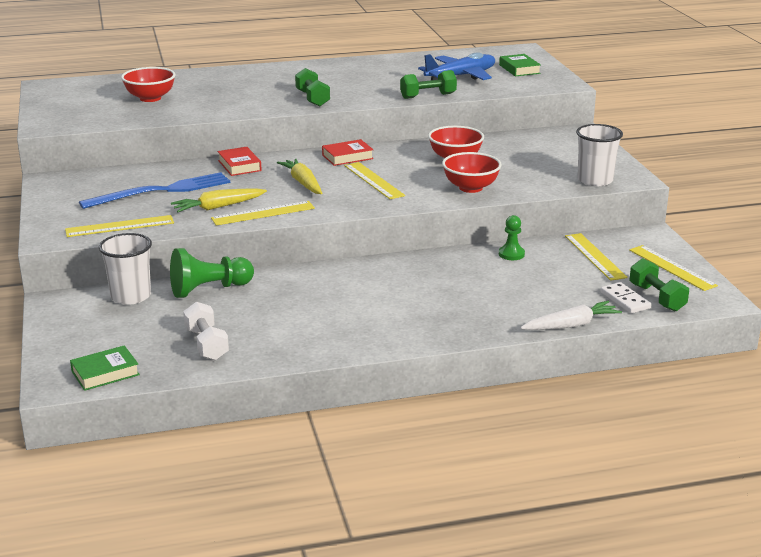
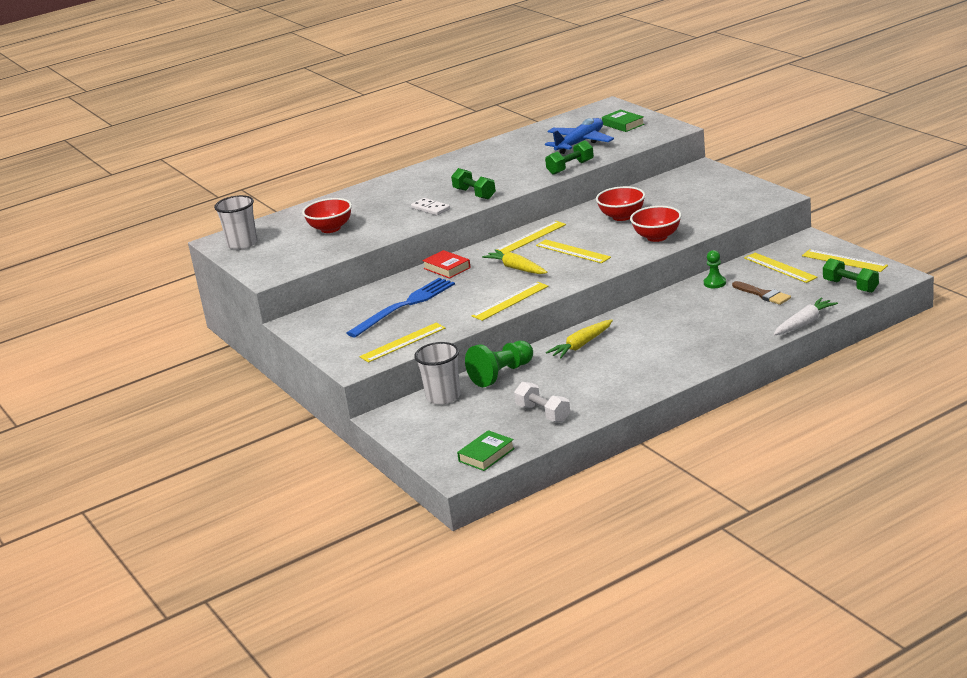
camera: 15 degrees left, 0 degrees up
(218, 207) = (467, 306): yellow carrot -> yellow carrot (581, 345)
(347, 157) = (531, 237): red book -> yellow ruler
(552, 280) = (763, 294): none -> brown brush
(595, 180) = (749, 206): white cup -> white cup (242, 244)
(625, 300) = (829, 294): white domino -> white domino (430, 209)

